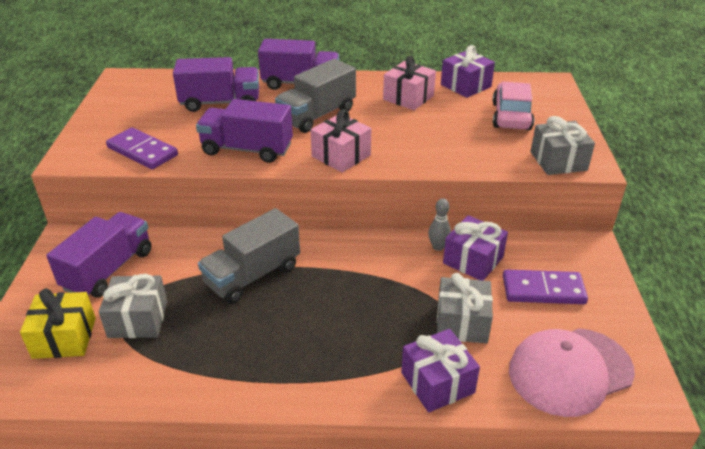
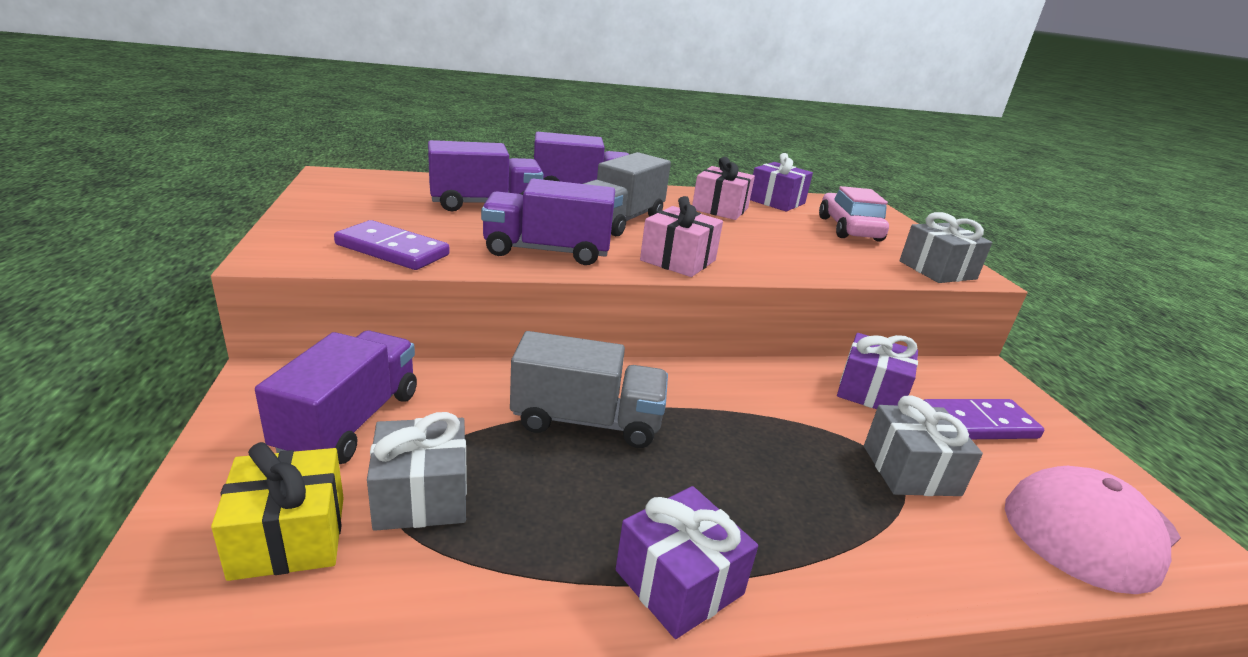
camera: 15 degrees left, 10 degrees down
(253, 275) = (587, 421): grey truck -> grey truck turned 120 degrees counterclockwise
(437, 382) = (936, 559): purple gift -> purple gift (679, 582)
(438, 247) = (818, 377): grey bowling pin -> none

